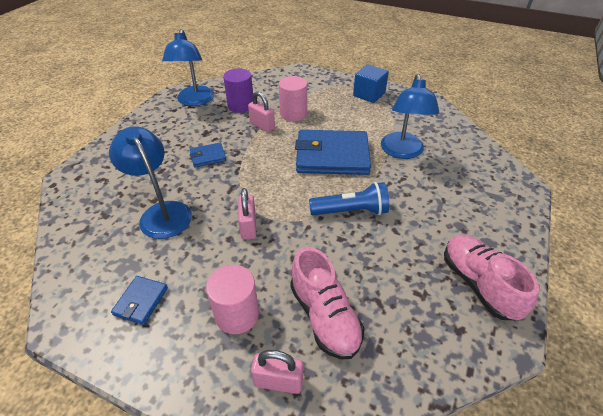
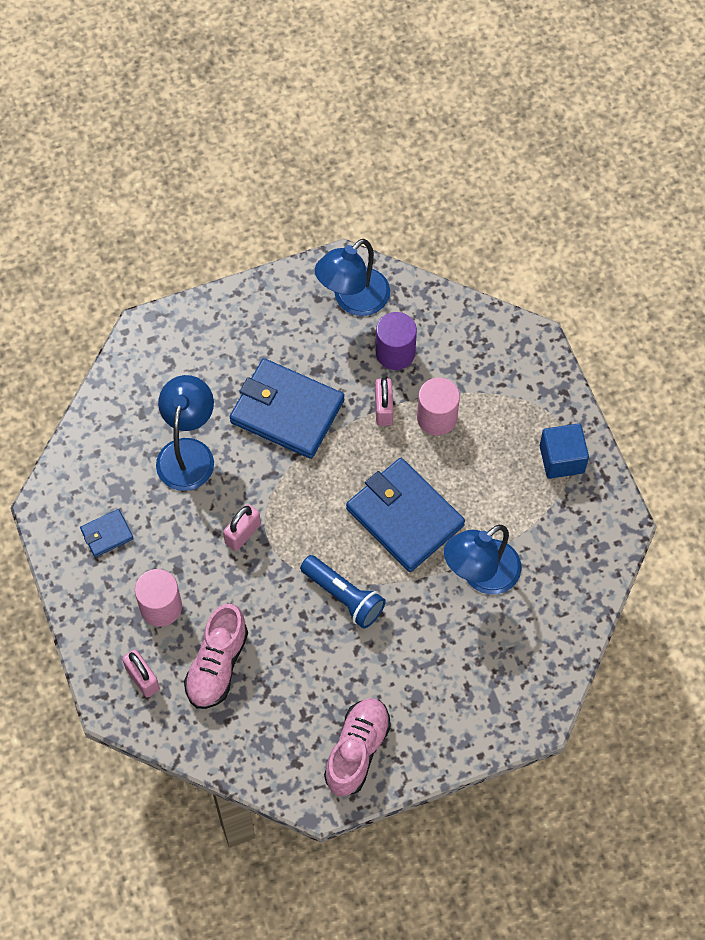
camera: 45 degrees right, 20 degrees up
(208, 157) = (287, 411): blue wallet -> blue wallet, size x2.20

